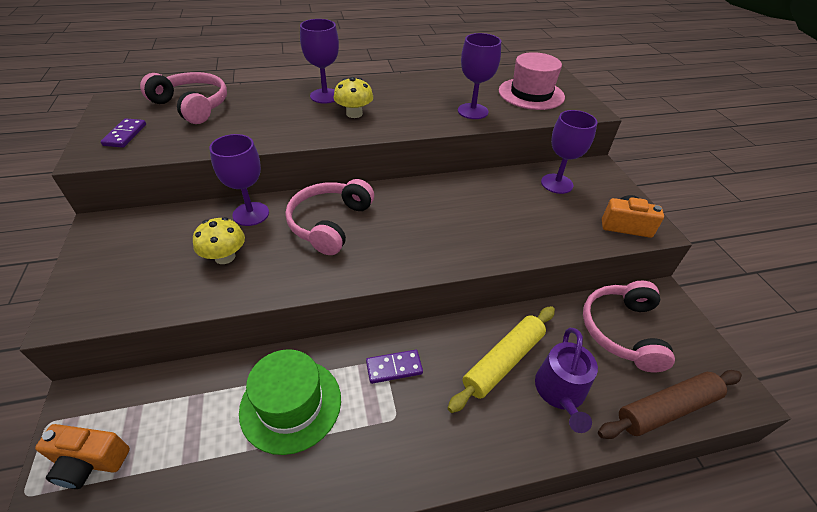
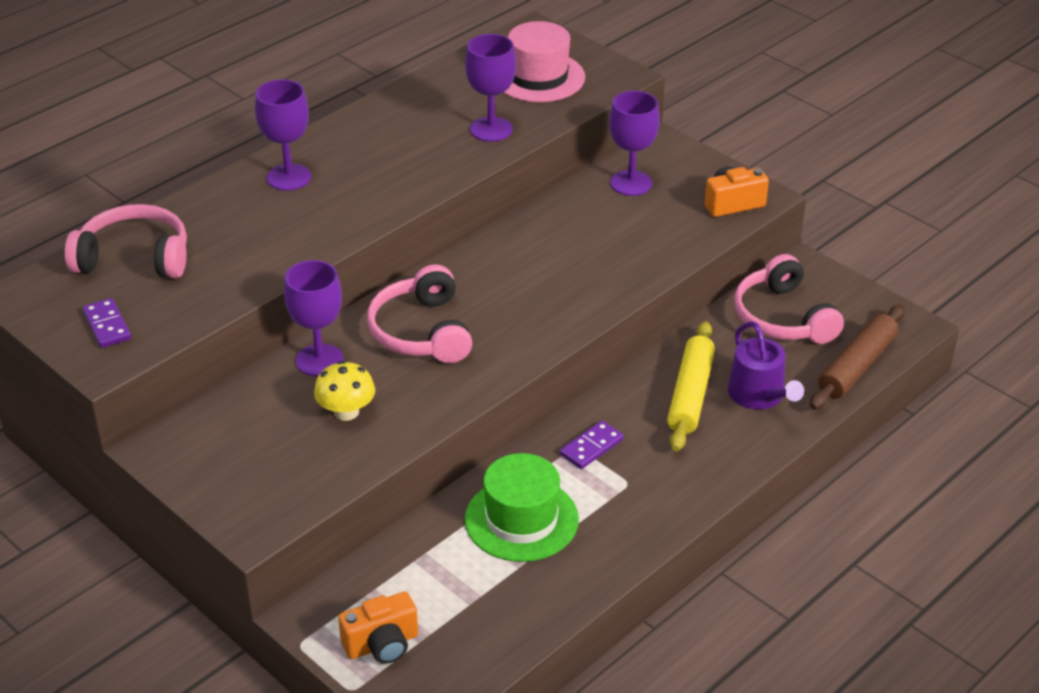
camera: 30 degrees left, 5 degrees down
(354, 114) = (354, 187): yellow mushroom -> none

